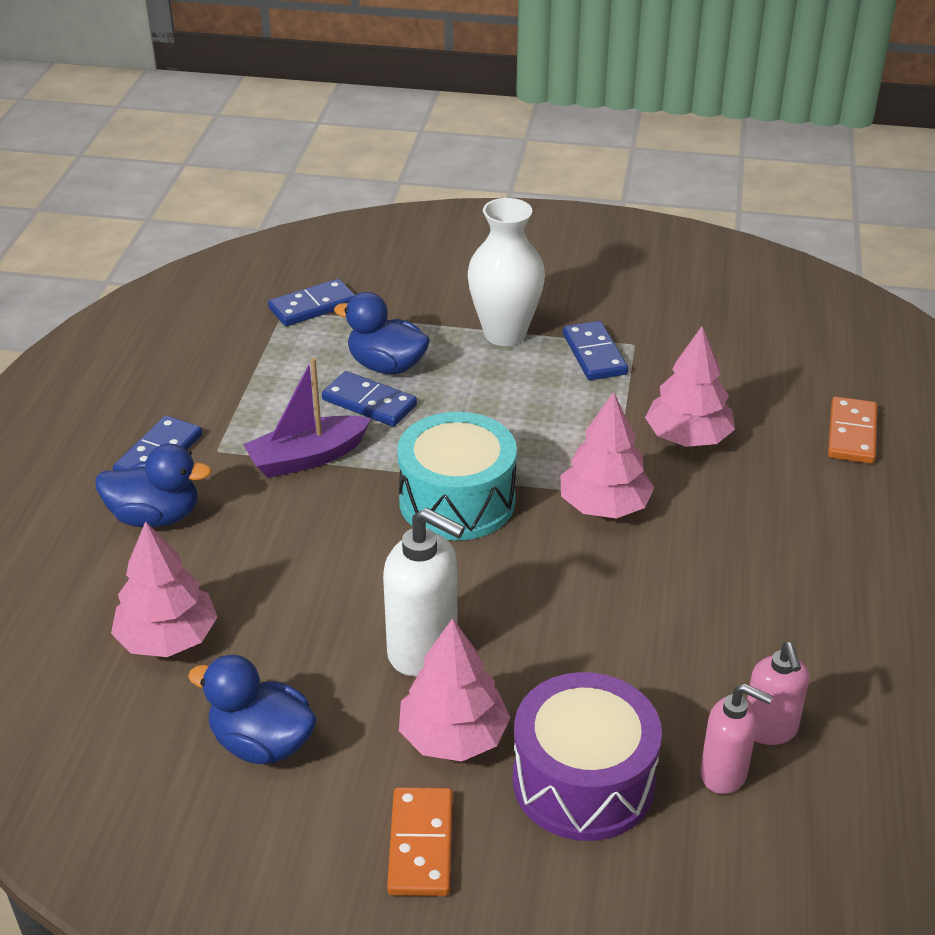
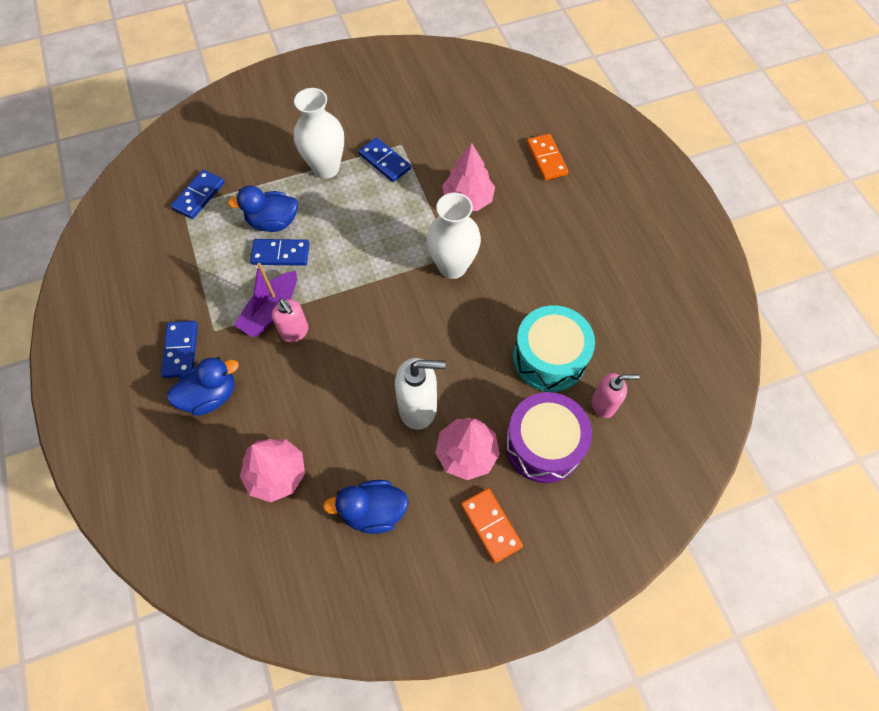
camera: 30 degrees left, 25 degrees up
(457, 500) = (374, 300): turquoise drum -> turquoise drum (549, 358)
(604, 506) = (452, 266): pink tree -> white vase
(770, 730) = (609, 367): pink soap dispenser -> pink soap dispenser (295, 332)

